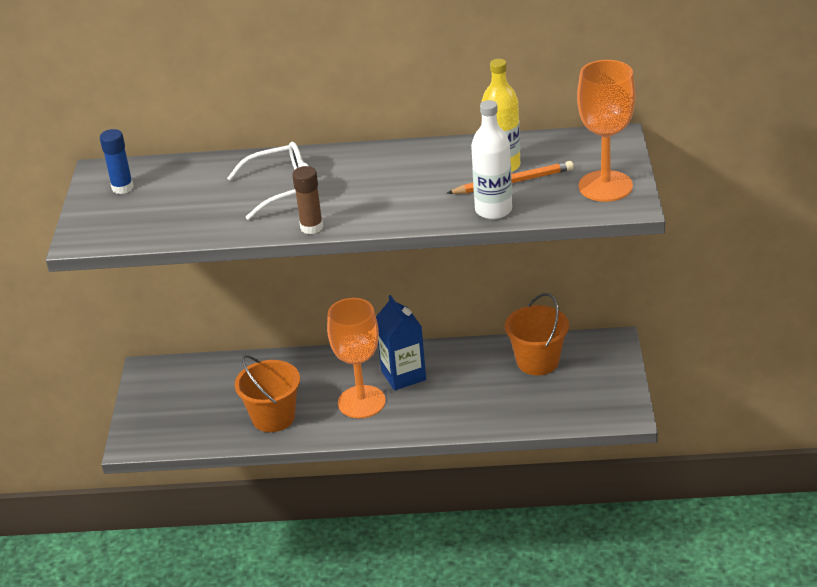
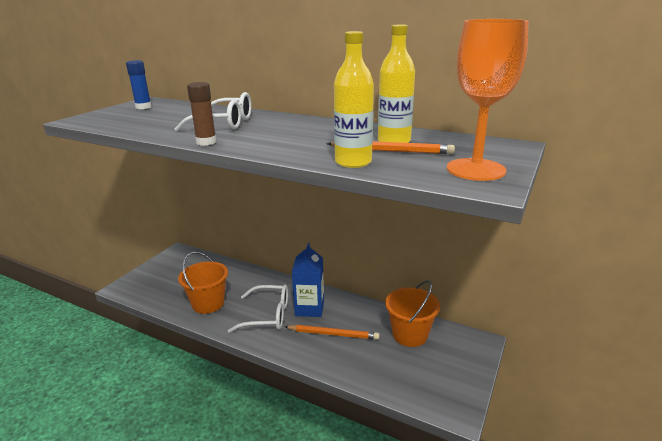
camera: 25 degrees right, 10 degrees down
(361, 402) = (267, 315): orange goblet -> white glasses
(455, 393) = (333, 334): none -> orange pencil
(493, 210) = (353, 162): white bottle -> yellow bottle

